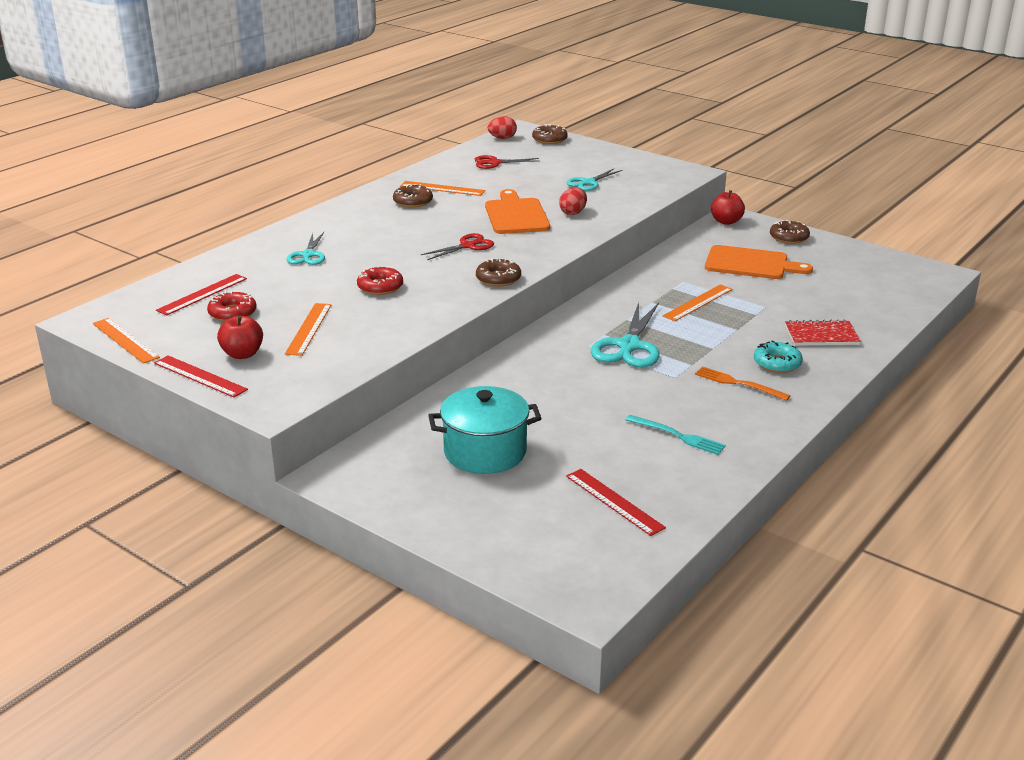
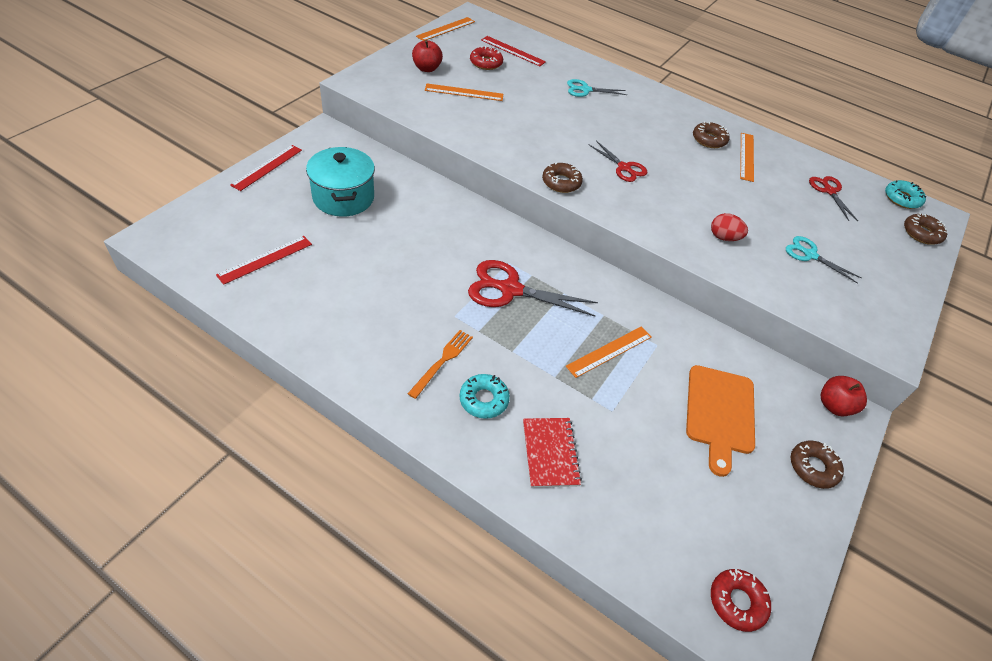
camera: 80 degrees right, 20 degrees up
(200, 376) = (398, 55): red ruler -> red ruler (267, 167)
(380, 287) = (535, 122): red donut -> red donut (737, 602)
(502, 138) = (902, 199): red egg -> turquoise donut
(516, 215) = (702, 199): orange cutting board -> none
(629, 346) = (510, 289): turquoise scissors -> red scissors
(677, 436) = (353, 306): turquoise fork -> none
(698, 302) = (609, 351): orange ruler -> orange ruler turned 75 degrees counterclockwise

